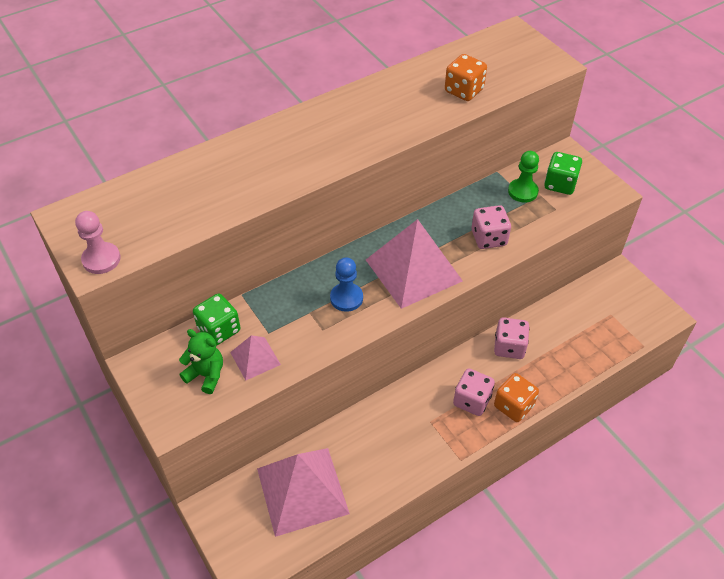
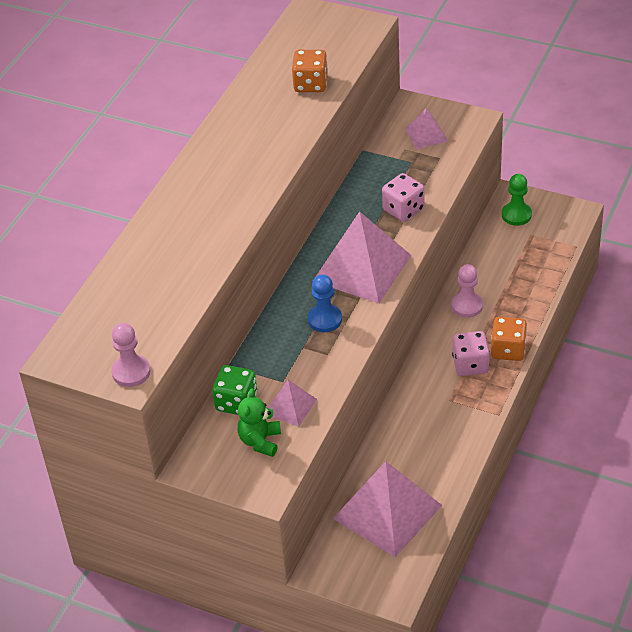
camera: 30 degrees left, 5 degrees down
(206, 375) = (260, 441): green teddy bear -> green teddy bear turned 75 degrees counterclockwise
(509, 347) = (467, 306): pink dice -> pink pawn
(522, 191) = (399, 156): green pawn -> green pawn (516, 215)
(560, 184) = (426, 135): green dice -> pink pyramid

